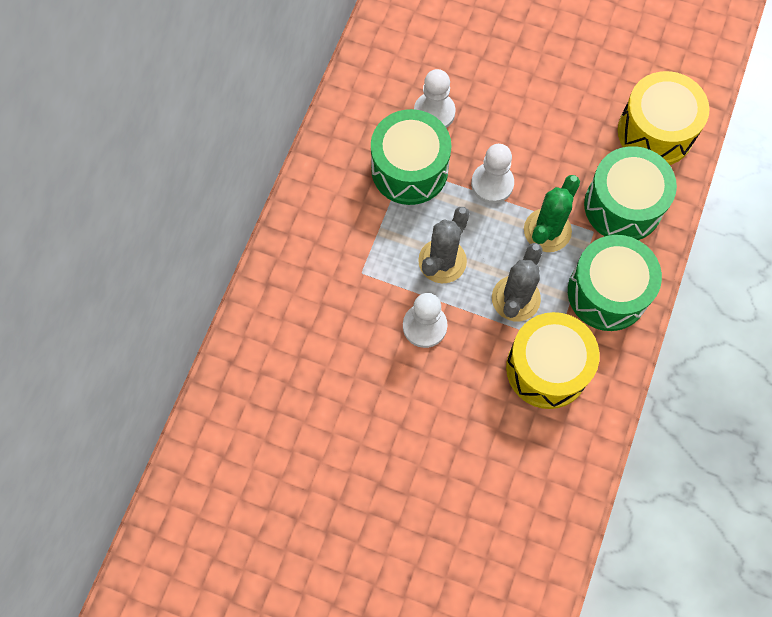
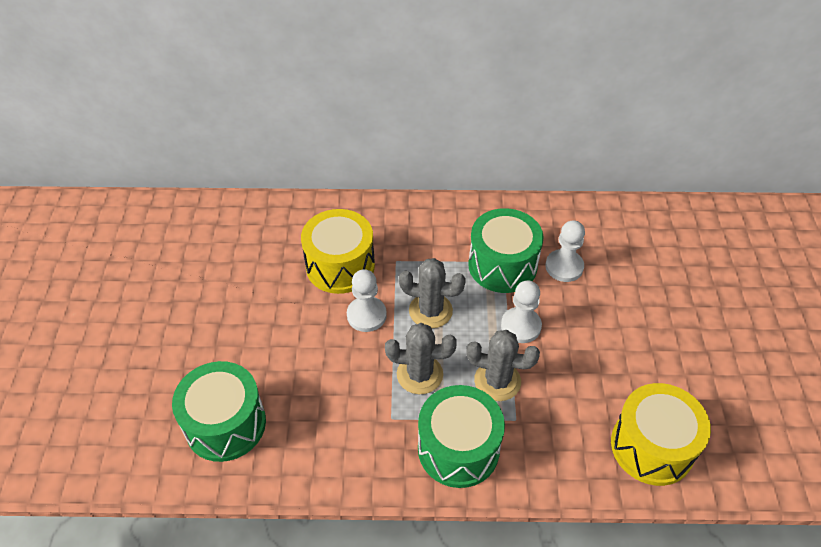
camera: 70 degrees right, 20 degrees down
(547, 230) = (497, 381): green cactus -> grey cactus
(547, 368) = (362, 418): yellow drum -> yellow drum (340, 266)
(623, 206) = (555, 438): green drum -> green drum (225, 424)

